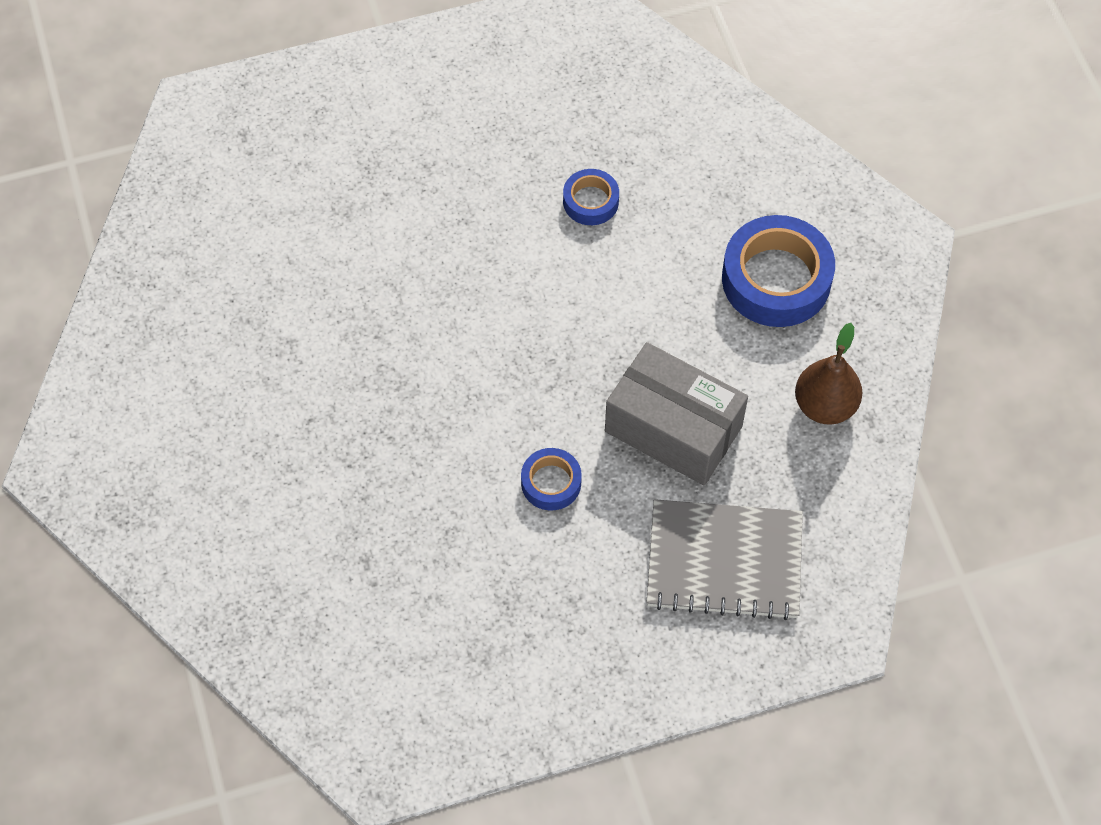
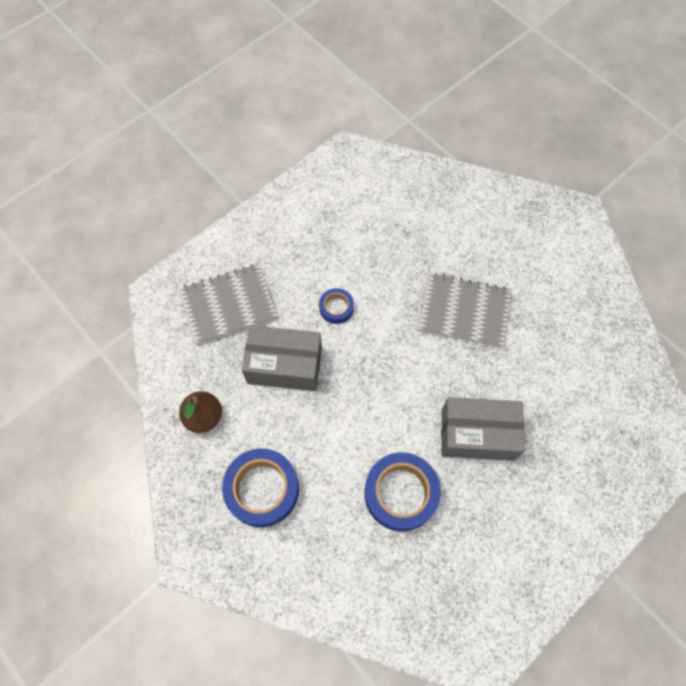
camera: 155 degrees right, 5 degrees up
(356, 393) = (464, 311): none -> grey notebook
(445, 226) = (477, 434): none -> grey box
(590, 201) = (400, 493): blue tape -> blue tape, size x1.91

